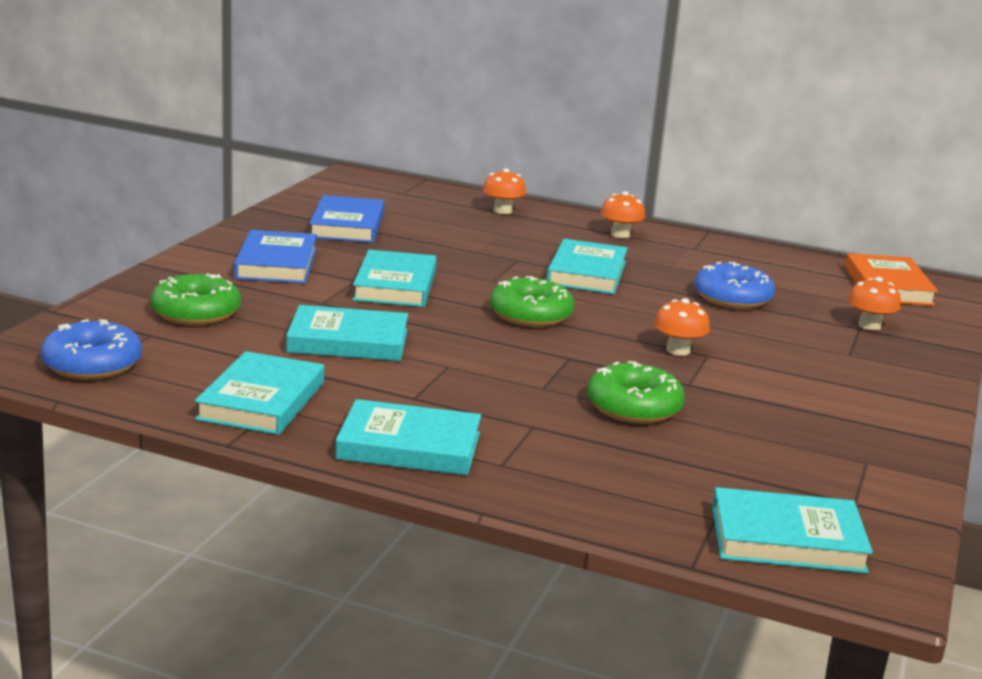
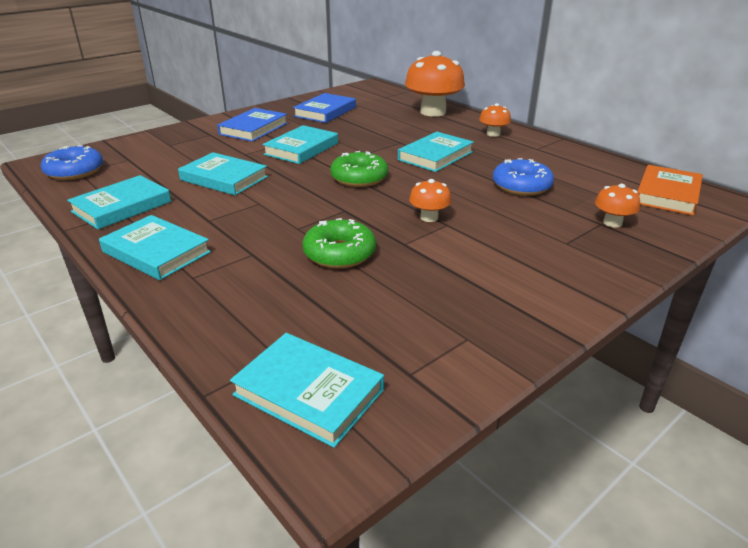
camera: 30 degrees right, 10 degrees up
(196, 312) = (170, 150): green donut -> none
(502, 211) = (433, 112): orange mushroom -> orange mushroom, size x2.08

